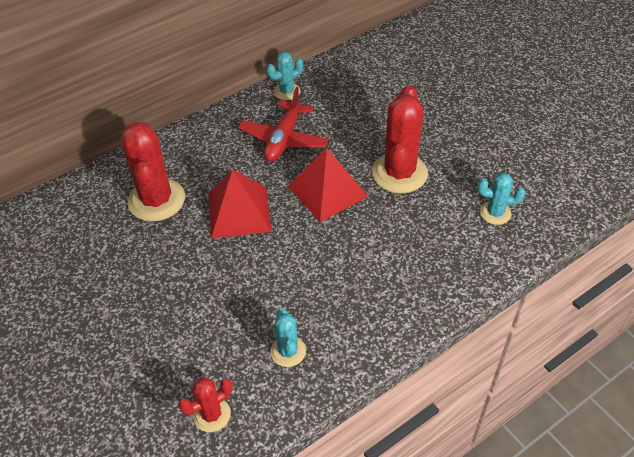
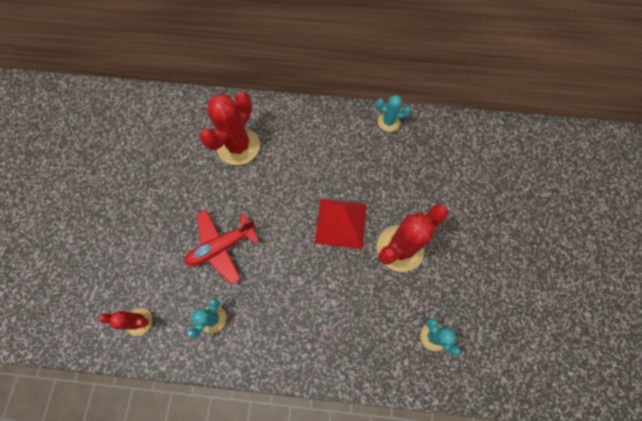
camera: 40 degrees right, 20 degrees up
(239, 212) = (275, 194): red pyramid -> none
(283, 139) = (351, 160): red plane -> red plane (221, 247)

